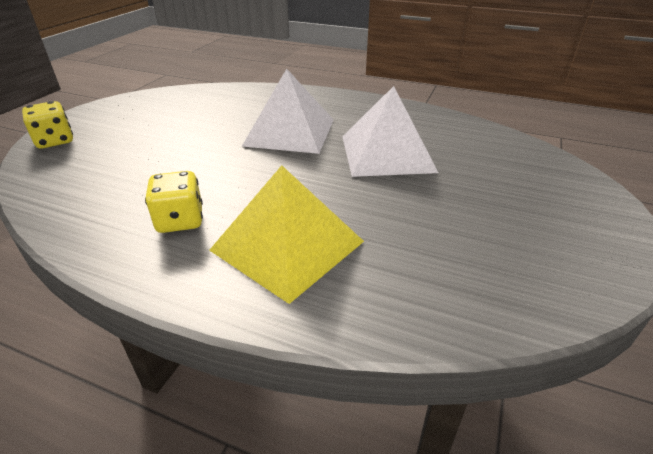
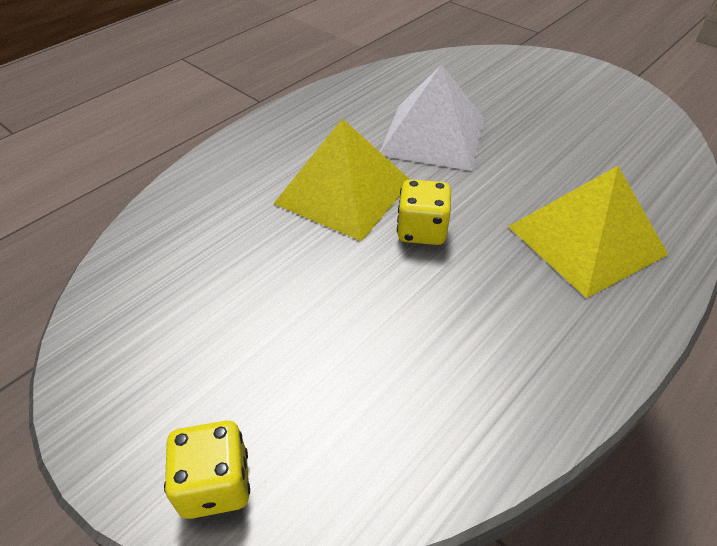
camera: 70 degrees left, 10 degrees up
(180, 220) = (526, 317): yellow dice -> yellow dice (421, 230)
(290, 132) = (344, 192): white pyramid -> yellow pyramid

